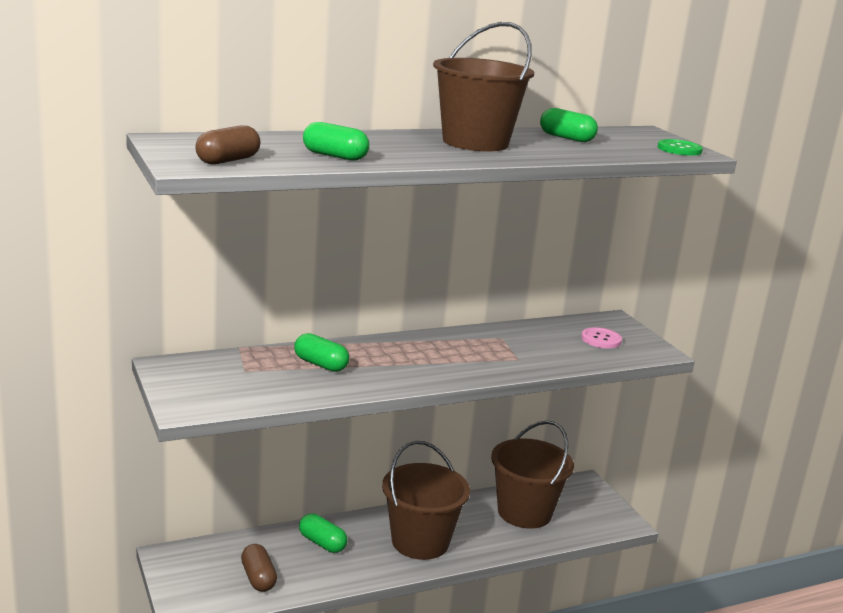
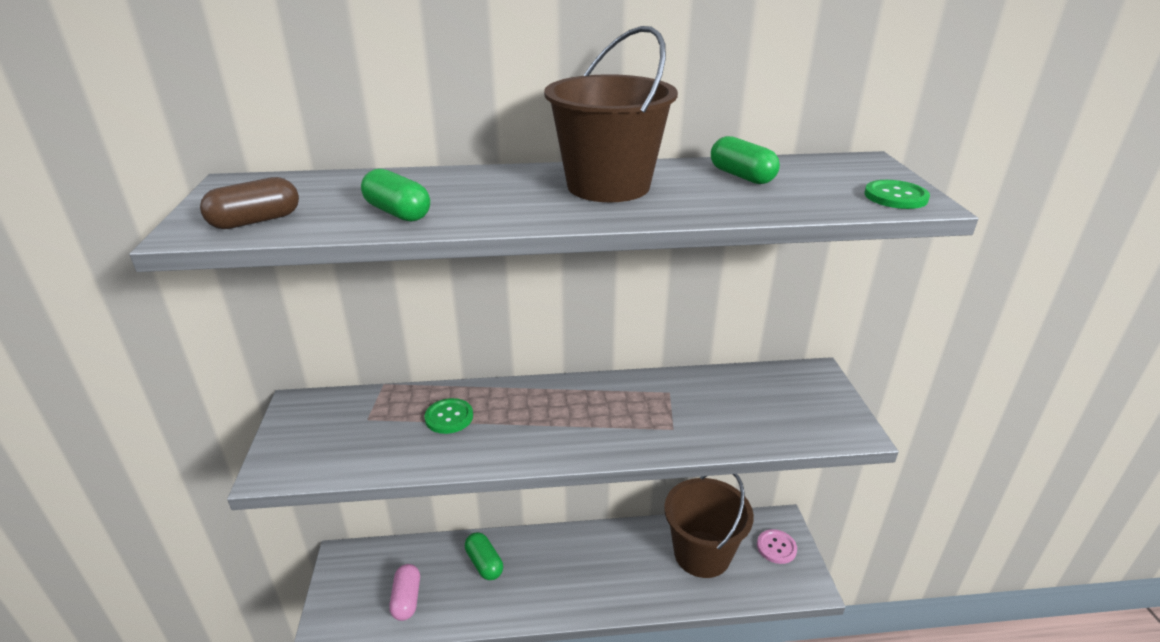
camera: 20 degrees right, 10 degrees up
(258, 578) = (406, 599): brown capsule -> pink capsule
(320, 364) = (449, 417): green capsule -> green button
(420, 542) = (579, 577): brown bucket -> none
(601, 339) = (788, 404): pink button -> pink button (776, 547)

